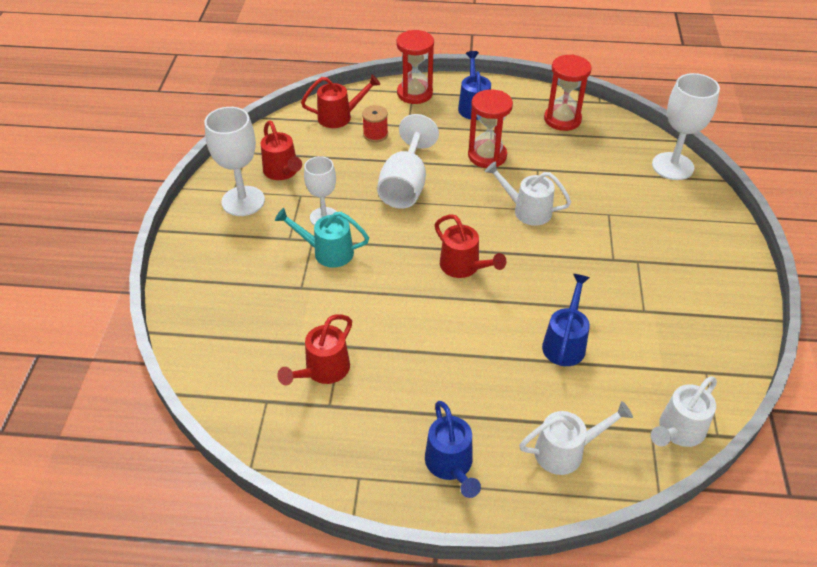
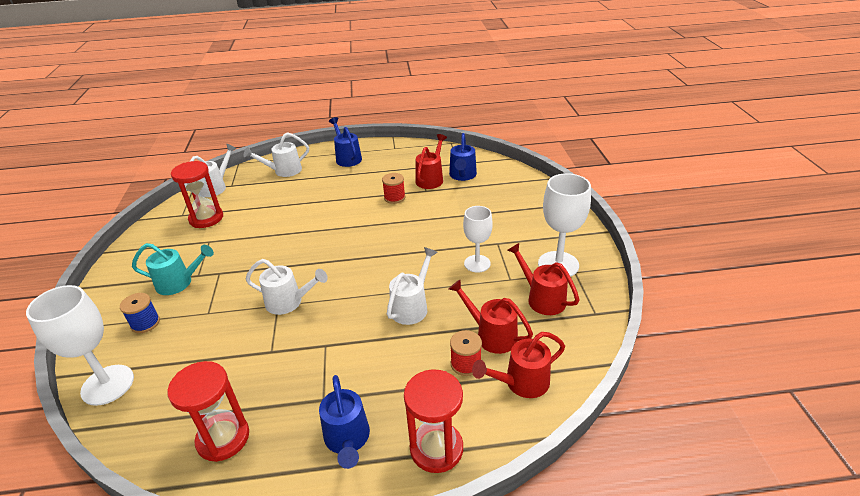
camera: 170 degrees right, 10 degrees down
(327, 252) = (461, 239): turquoise watering can -> turquoise watering can (179, 283)
(389, 340) = (394, 198): none -> red spool
(405, 185) = (412, 306): white goblet -> white watering can
(464, 267) = (347, 246): red watering can -> red watering can (491, 334)
(487, 156) = (328, 358): red hourglass -> red hourglass (206, 218)
(565, 342) = (273, 215): blue watering can -> blue watering can (462, 176)
(669, 214) = (145, 323): none -> blue spool

